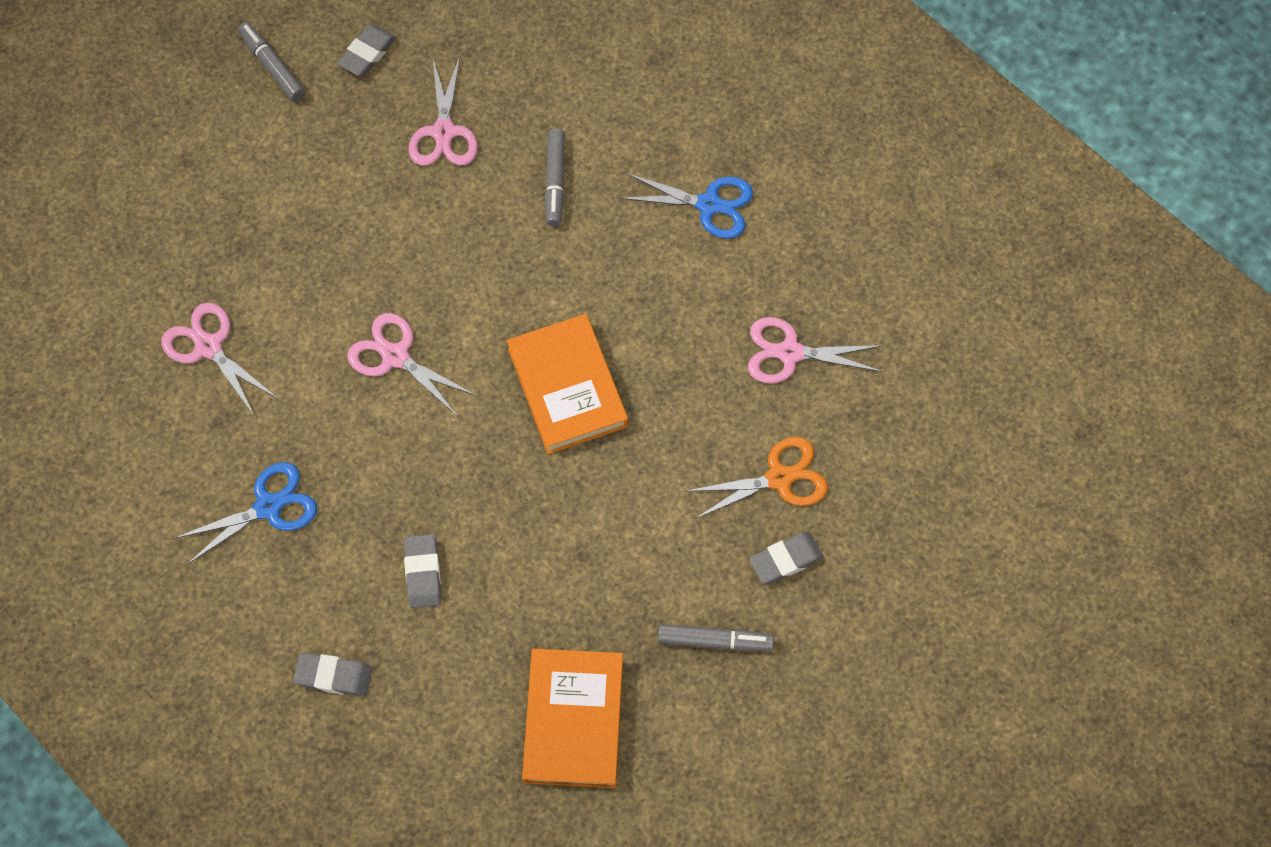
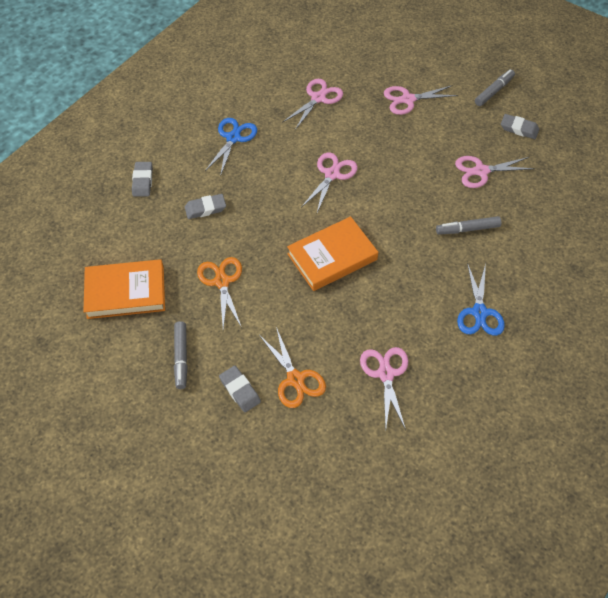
camera: 80 degrees right, 10 degrees down
(254, 202) = (408, 99): none -> pink scissors
(268, 507) = (233, 138): blue scissors -> blue scissors turned 120 degrees counterclockwise
(582, 563) = (222, 282): none -> orange scissors

